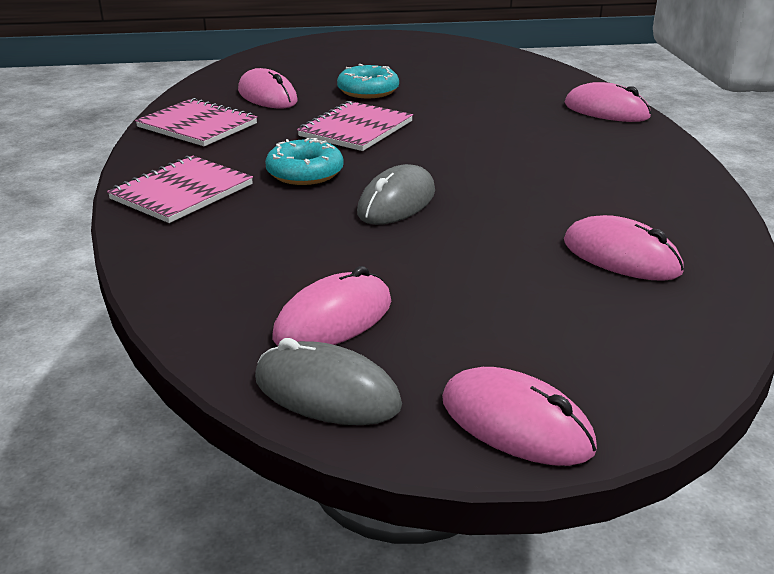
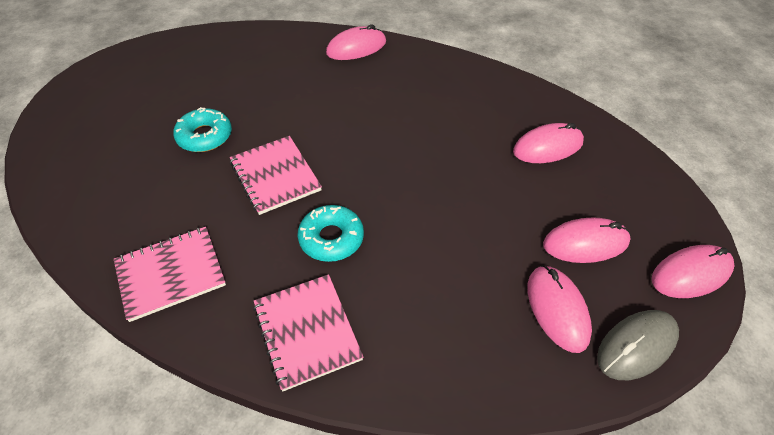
camera: 60 degrees left, 20 degrees up
(267, 96) = (150, 201): pink mouse -> pink mouse (585, 243)
(396, 202) = (418, 209): grey mouse -> none

